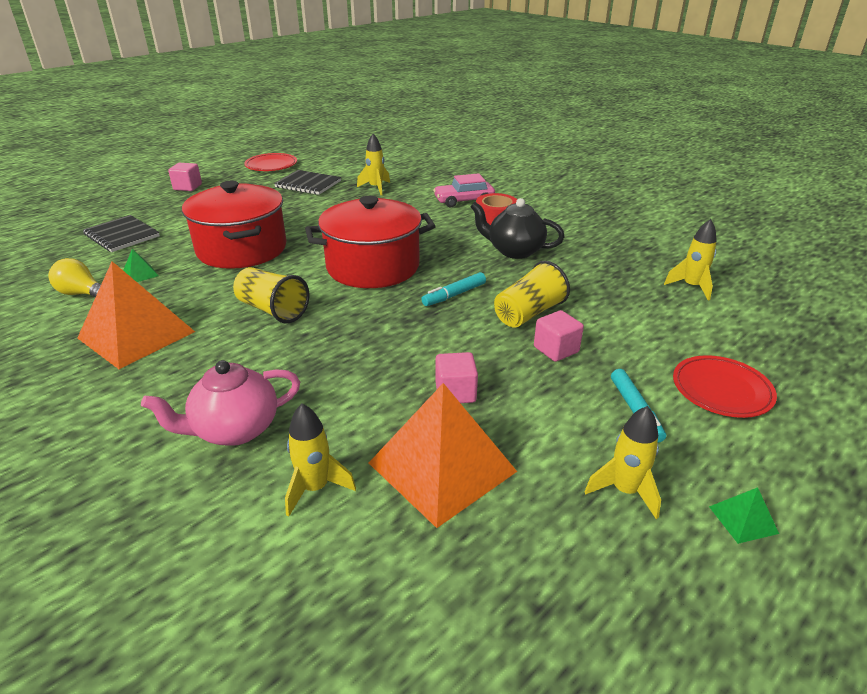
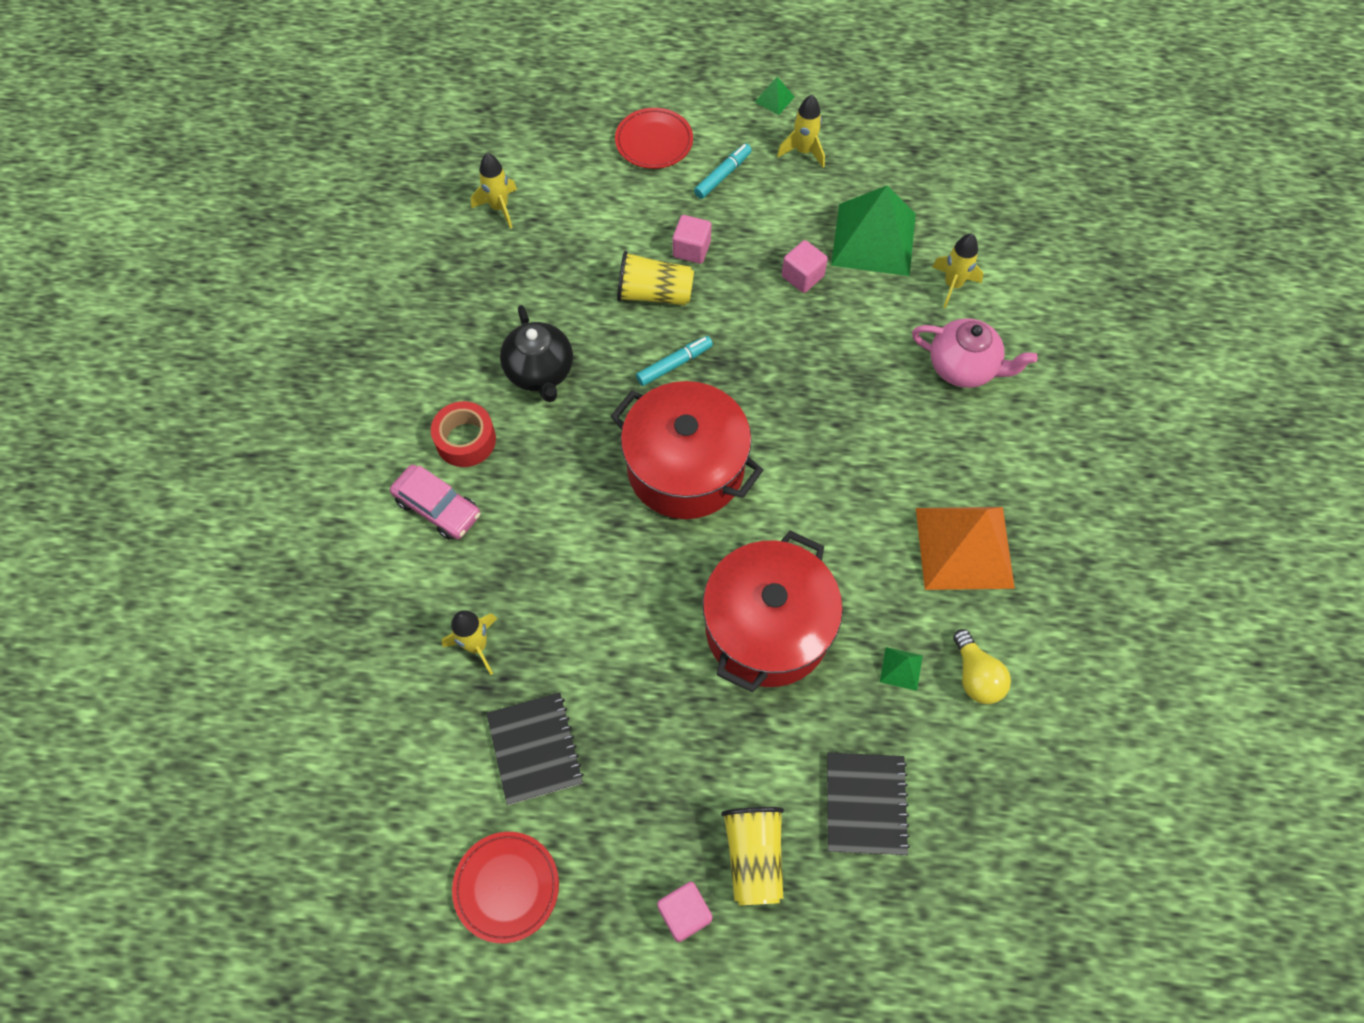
camera: 130 degrees left, 30 degrees up
(272, 310) = (832, 481): yellow cup -> yellow cup (754, 857)
(442, 467) = (873, 239): orange pyramid -> green pyramid
(454, 295) = (674, 364): turquoise marker -> turquoise marker turned 45 degrees counterclockwise

